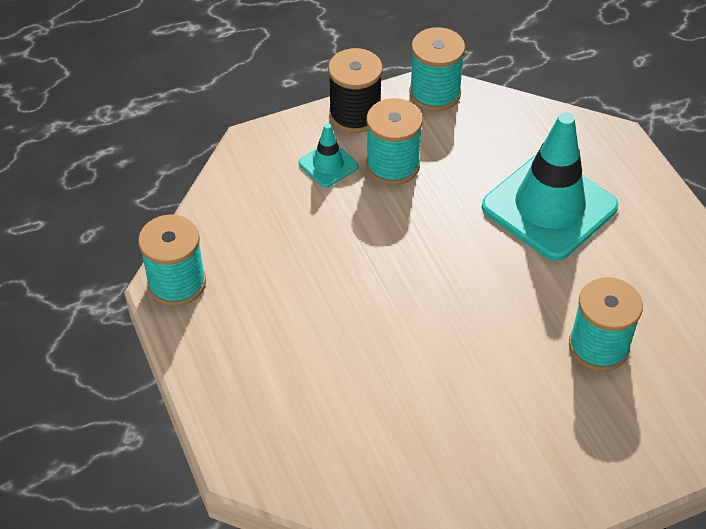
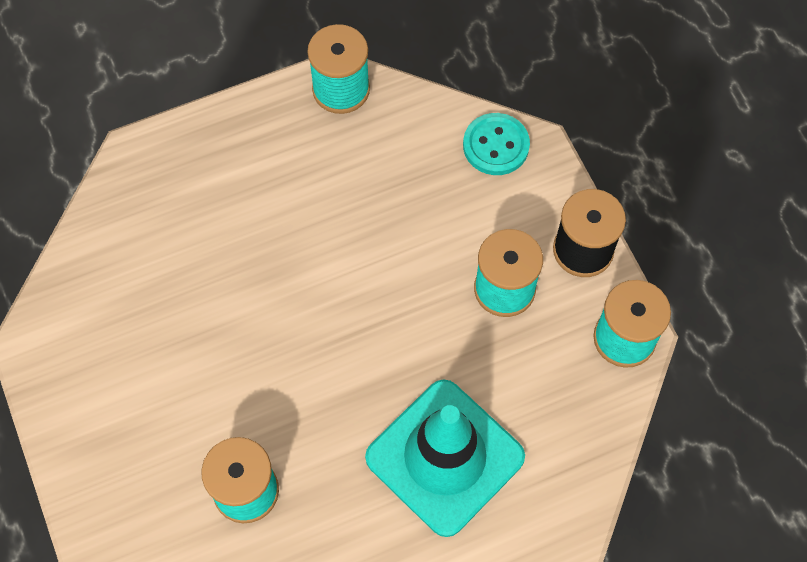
camera: 90 degrees right, 15 degrees up
(249, 168) = (496, 145): none -> turquoise button
(328, 165) = (503, 222): turquoise traffic cone -> none

